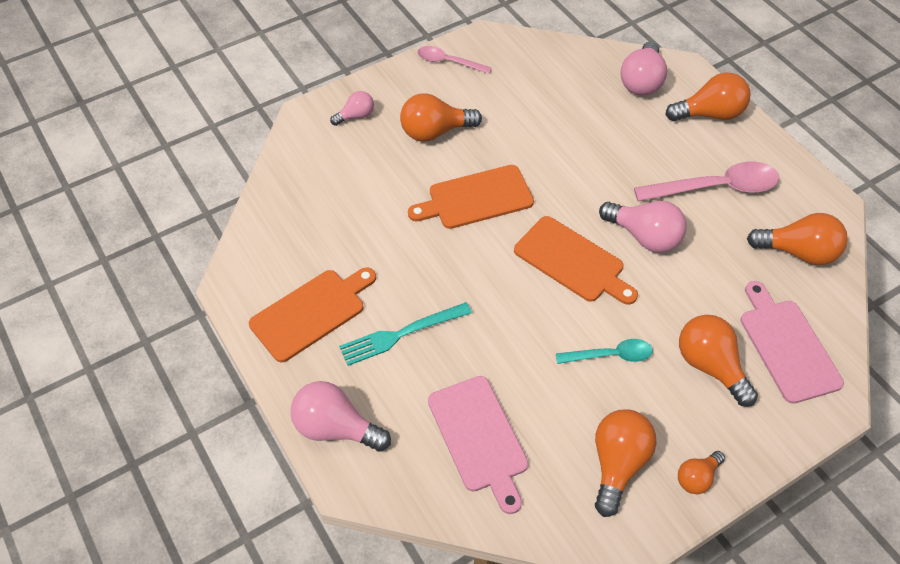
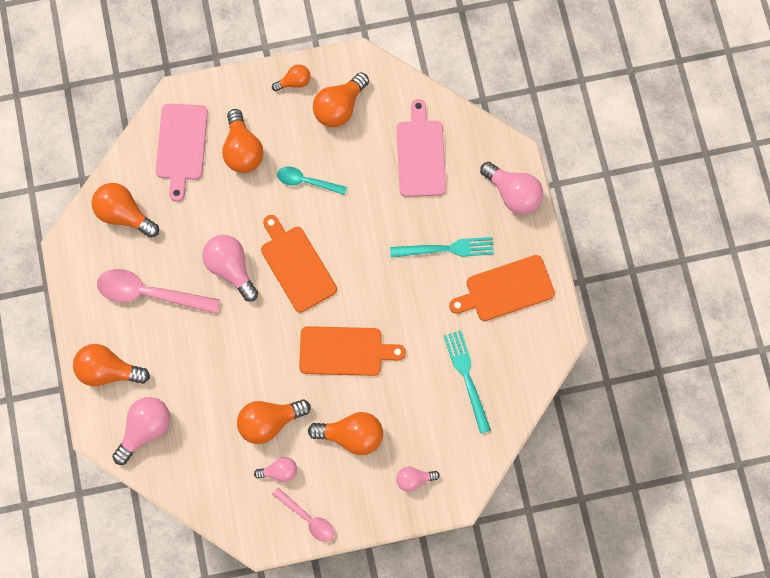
camera: 160 degrees left, 20 degrees up
(330, 213) = (467, 377): none -> turquoise fork
(493, 86) = (279, 471): none -> pink light bulb
(524, 119) = (269, 422): none -> orange light bulb

